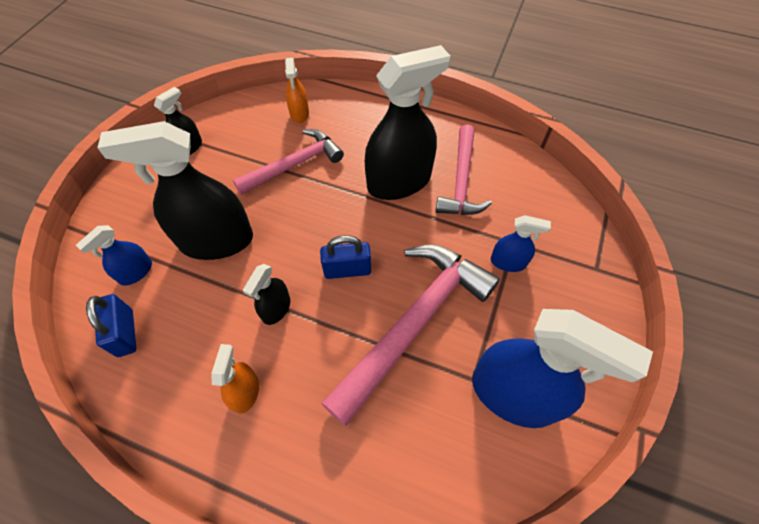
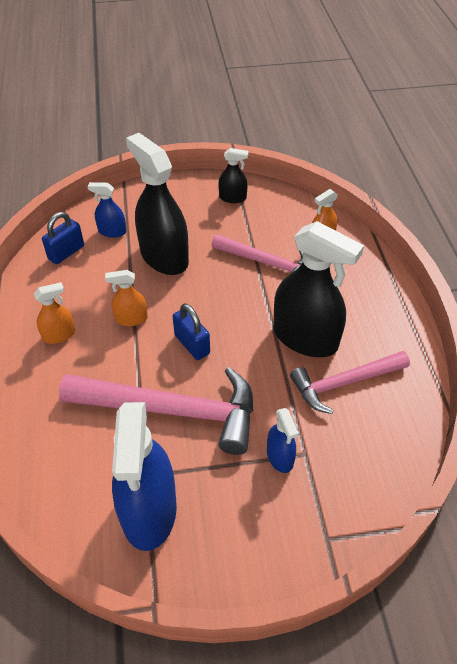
camera: 60 degrees right, 10 degrees down
(276, 308) = (131, 319): black spray bottle -> orange spray bottle

